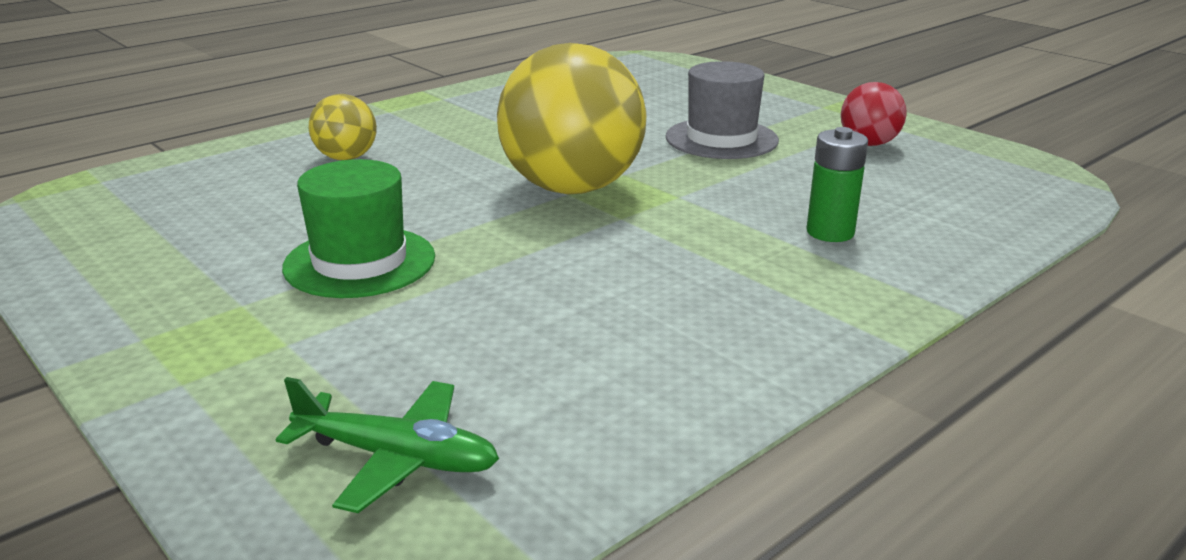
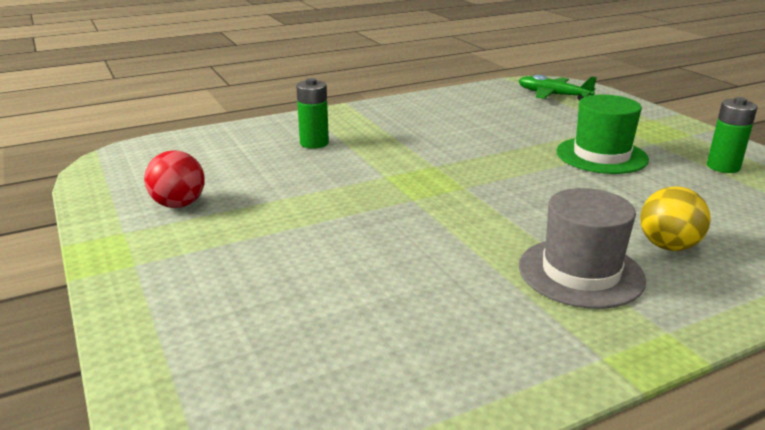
camera: 165 degrees left, 0 degrees up
(169, 263) = (723, 167): none -> green battery
(572, 188) = (460, 190): yellow ball -> none
(721, 139) = (298, 226): grey hat -> grey hat (580, 272)

